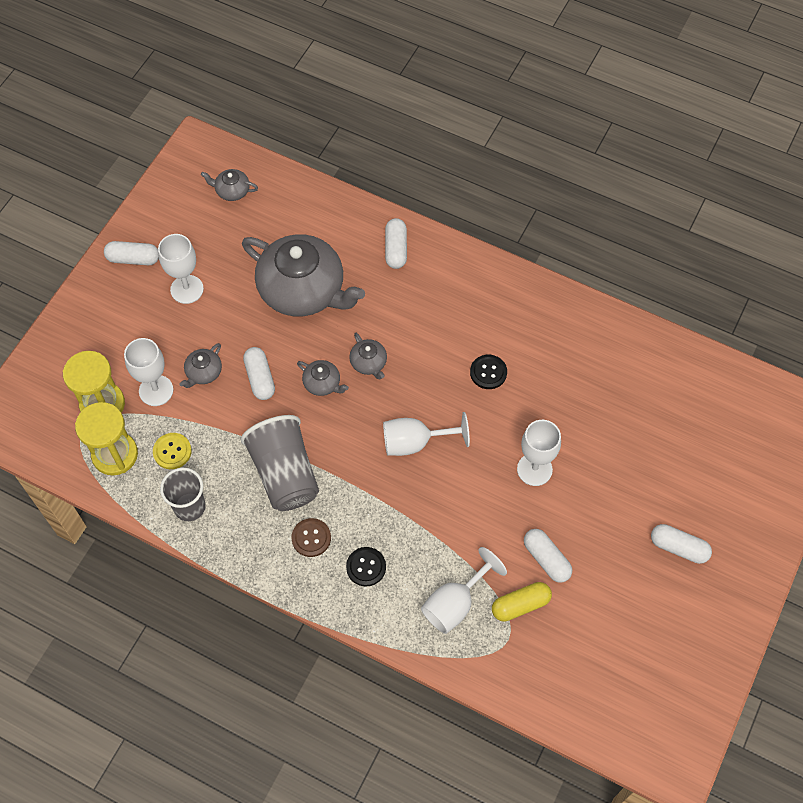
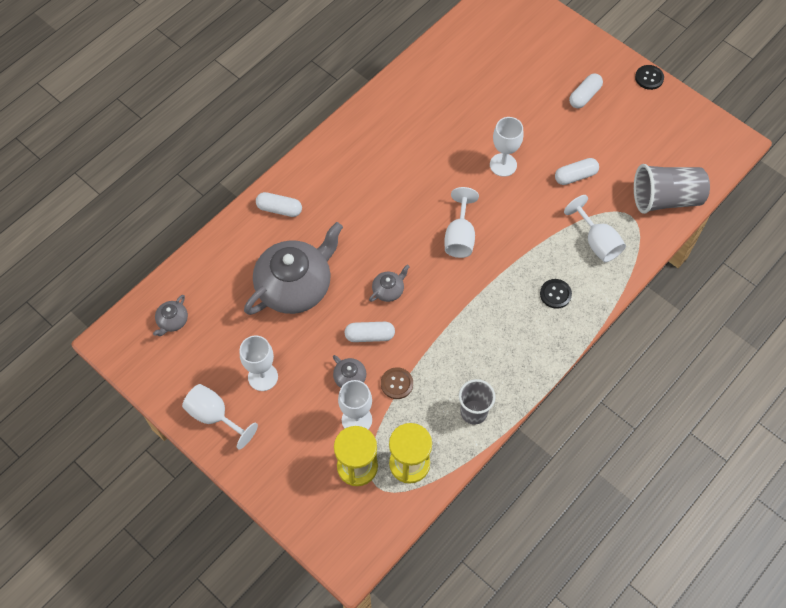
camera: 75 degrees left, 0 degrees up
(133, 259) = (215, 416): white capsule -> white goblet
(172, 451) = (419, 417): yellow button -> none
(284, 474) = (462, 335): grey cup -> grey cup (666, 199)
(311, 538) = (522, 327): brown button -> brown button (396, 384)
(369, 363) = (380, 253): grey teapot -> none
(488, 372) = (413, 173): black button -> black button (649, 78)
(520, 605) = (607, 201): yellow capsule -> none

